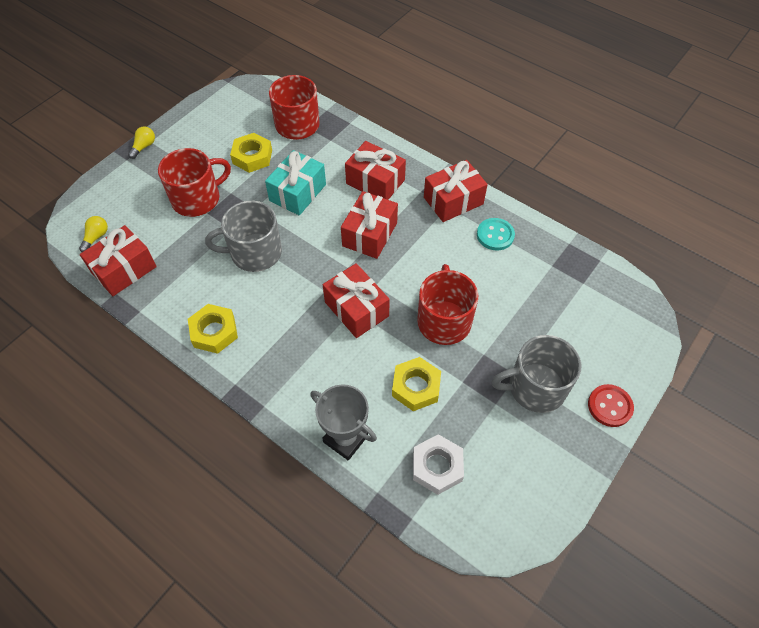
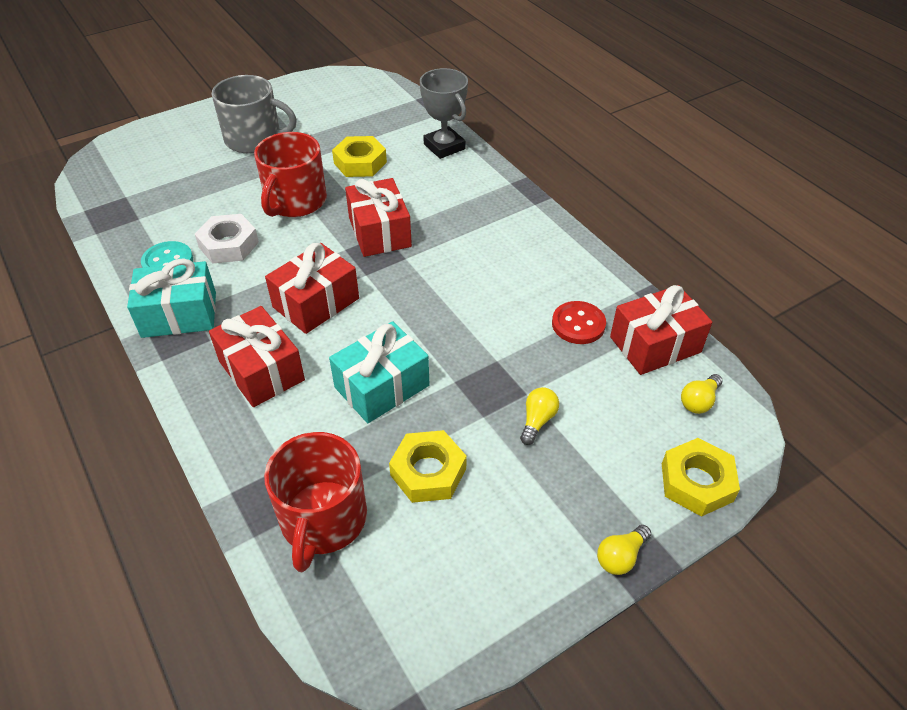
camera: 160 degrees left, 10 degrees down
(197, 198) = (537, 420): red mug -> yellow light bulb
(214, 332) = (547, 250): yellow nut -> yellow nut (696, 482)
(254, 253) = (474, 320): grey mug -> none
(437, 467) = (377, 117): white nut -> white nut (229, 245)
(453, 201) = (179, 314): red gift -> turquoise gift
(610, 406) = (205, 116): red button -> red button (578, 324)

